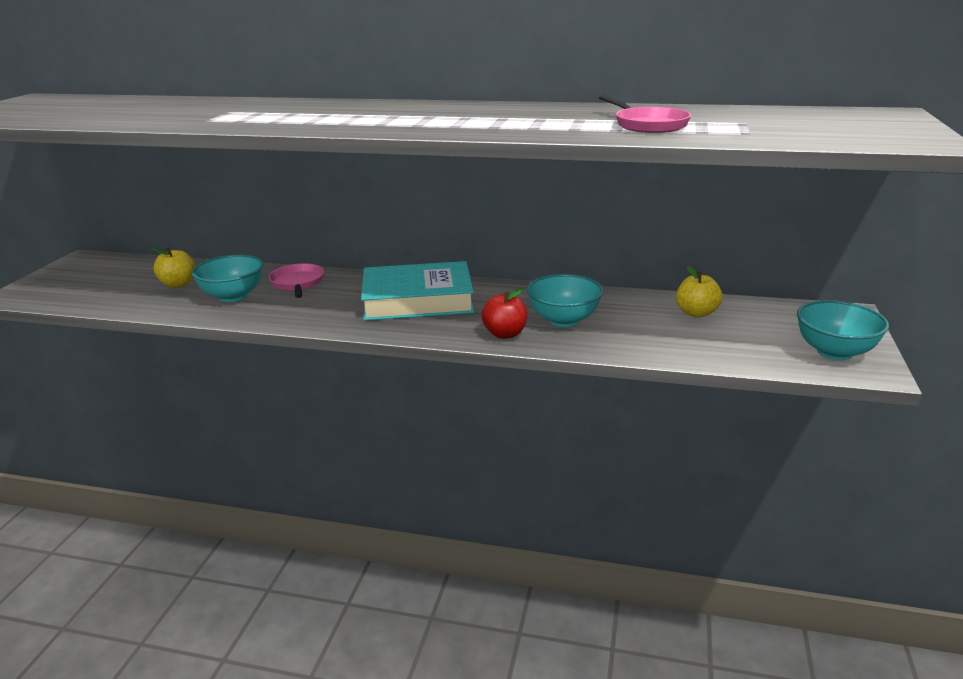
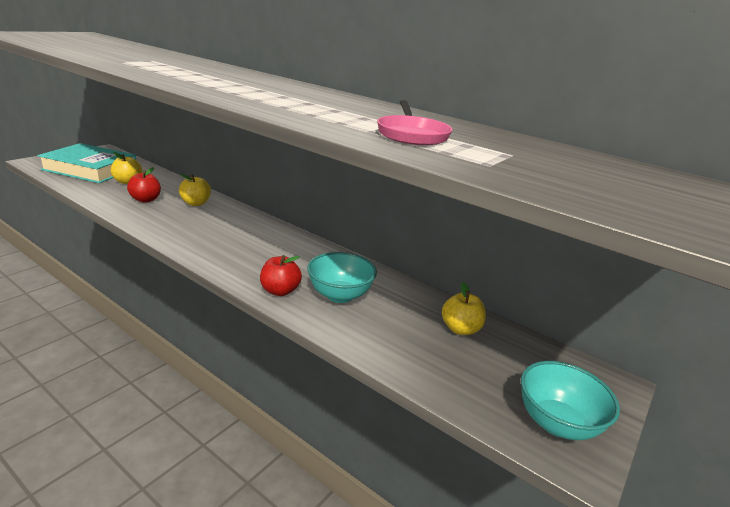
camera: 20 degrees right, 0 degrees up
(233, 296) = (146, 200): turquoise bowl -> red apple
(298, 283) = (196, 203): pink pan -> yellow apple
(418, 299) = (255, 241): turquoise book -> turquoise book (90, 169)

